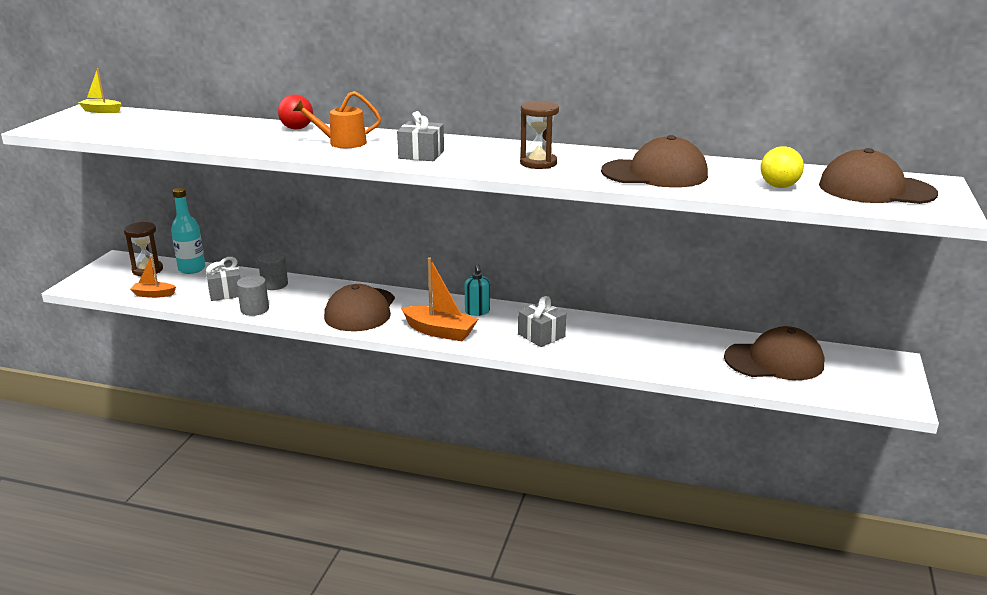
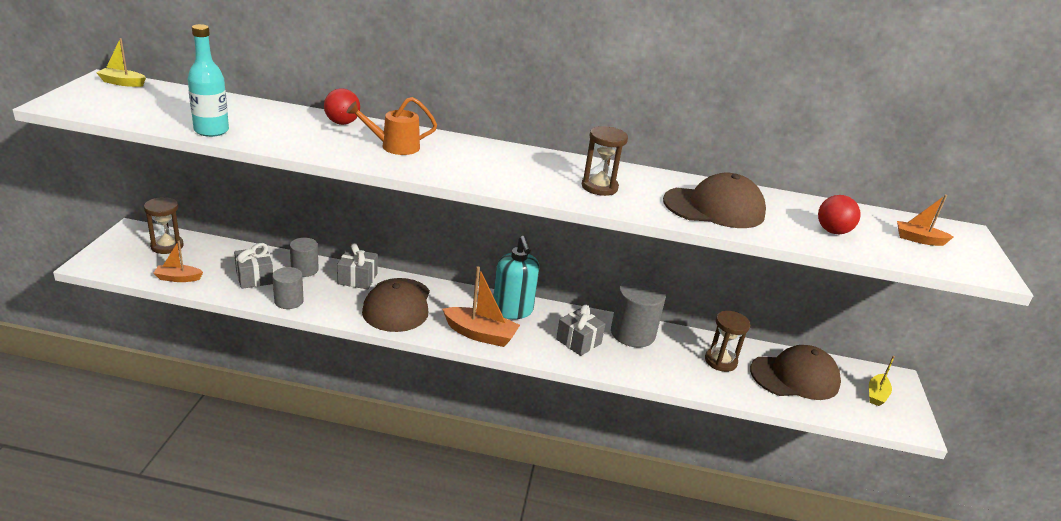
camera: 10 degrees left, 5 degrees up
(192, 269) = (214, 246): turquoise bottle -> turquoise bottle (211, 131)
(421, 154) = (480, 168): grey gift -> grey gift (357, 279)
(477, 312) = (512, 311): turquoise soap dispenser -> turquoise soap dispenser, size x1.72
(601, 327) = (632, 333): none -> grey cylinder
(693, 349) = (720, 361): none -> brown hourglass
(779, 186) = (832, 231): yellow ball -> red ball
(866, 375) = (876, 395): none -> yellow boat
(876, 189) = (918, 239): brown cap -> orange boat

